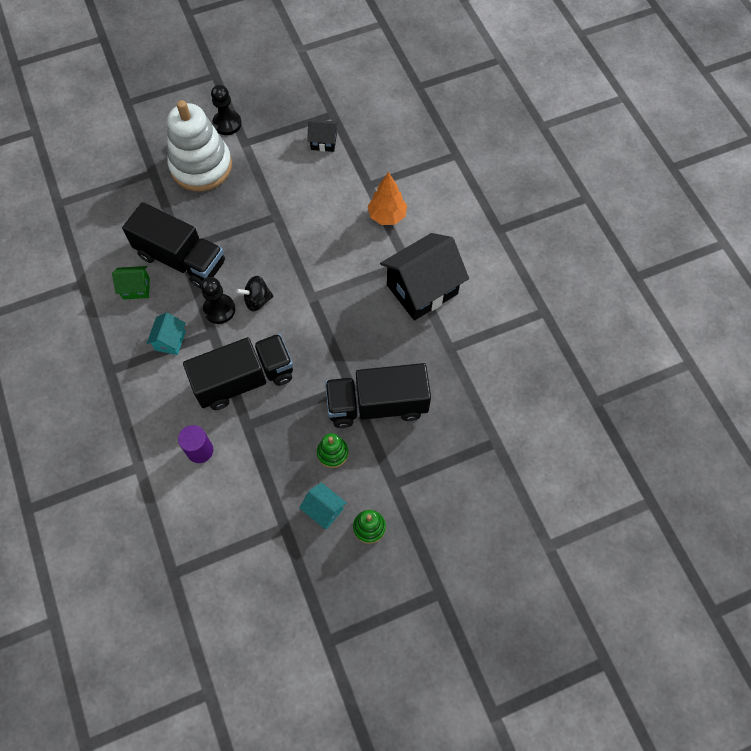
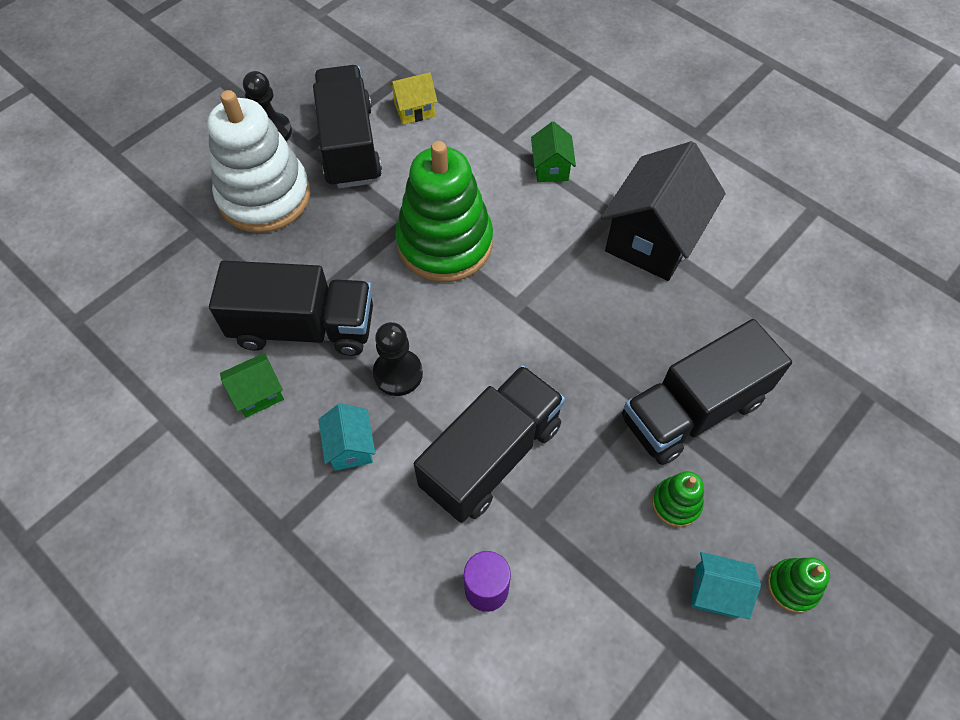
camera: 25 degrees left, 5 degrees down
(257, 300) = (444, 339): black spinning top -> none
(269, 152) = (349, 146): none -> black truck
(291, 240) = (445, 243): none -> green stacking toy
(323, 142) = (414, 110): black house -> yellow house
(387, 216) = (551, 168): orange tree -> green house

